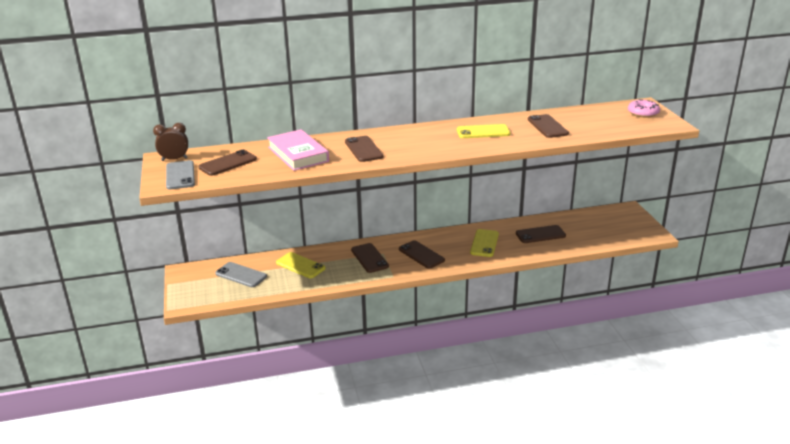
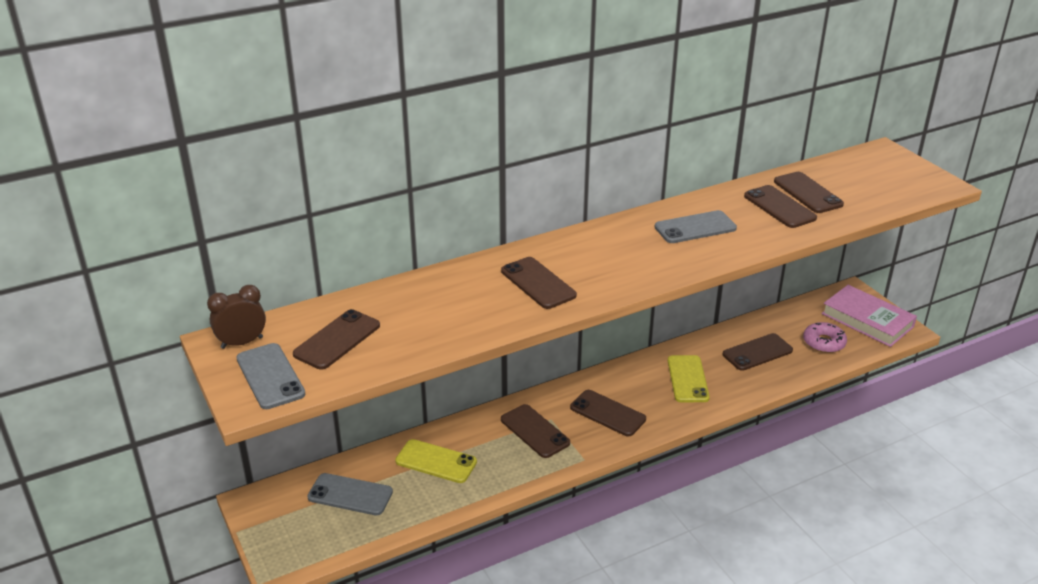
camera: 15 degrees left, 5 degrees up
(298, 154) = (441, 306): pink book -> pink book (867, 320)
(483, 132) = (695, 228): yellow phone -> grey phone
(572, 121) = (807, 193): none -> brown phone
(643, 113) = (892, 167): pink donut -> pink donut (824, 343)

